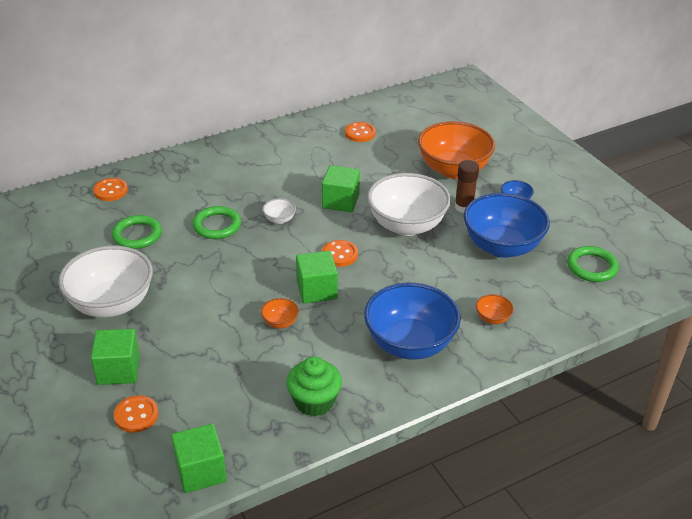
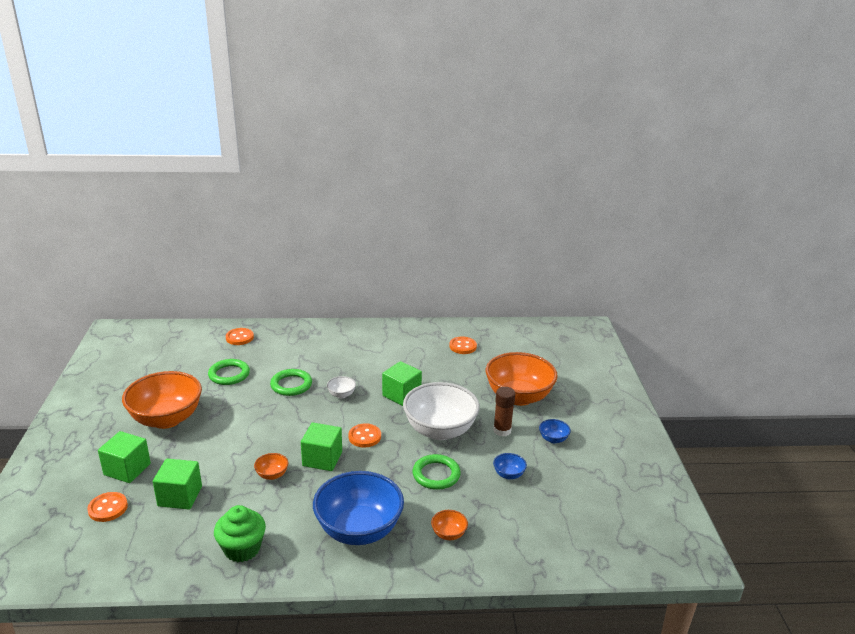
camera: 25 degrees right, 10 degrees down
(111, 304) = (166, 419): white bowl -> orange bowl
(200, 471) = (111, 570): green cube -> green cube (180, 496)
(502, 247) = (508, 474): blue bowl -> blue bowl, size x0.41
(592, 267) = (579, 520): green ring -> green ring (436, 474)

